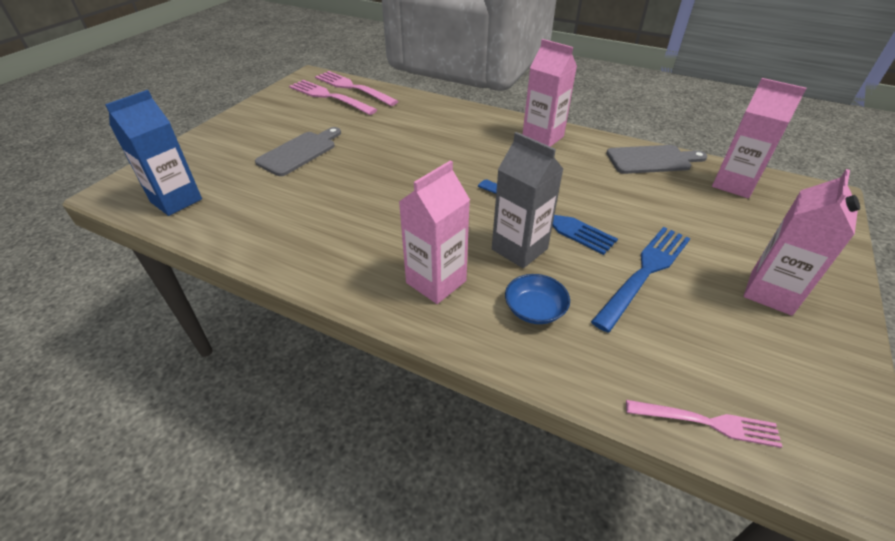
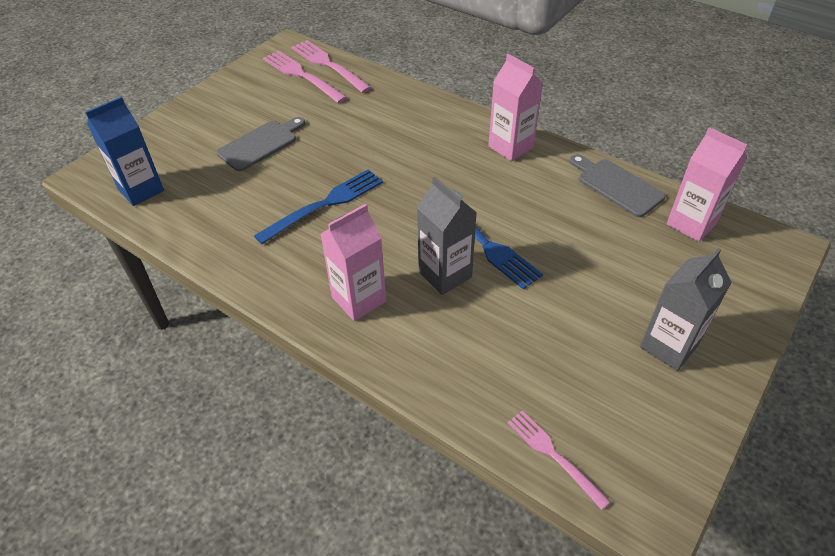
camera: 10 degrees right, 5 degrees up
(534, 309) = (439, 336): blue bowl -> none
(645, 272) = (556, 311): blue fork -> blue fork (325, 204)
(652, 160) = (616, 185): grey cutting board -> grey cutting board turned 135 degrees counterclockwise
(708, 422) = (553, 455): pink fork -> pink fork turned 150 degrees counterclockwise
(771, 293) = (668, 346): pink carton -> grey carton

